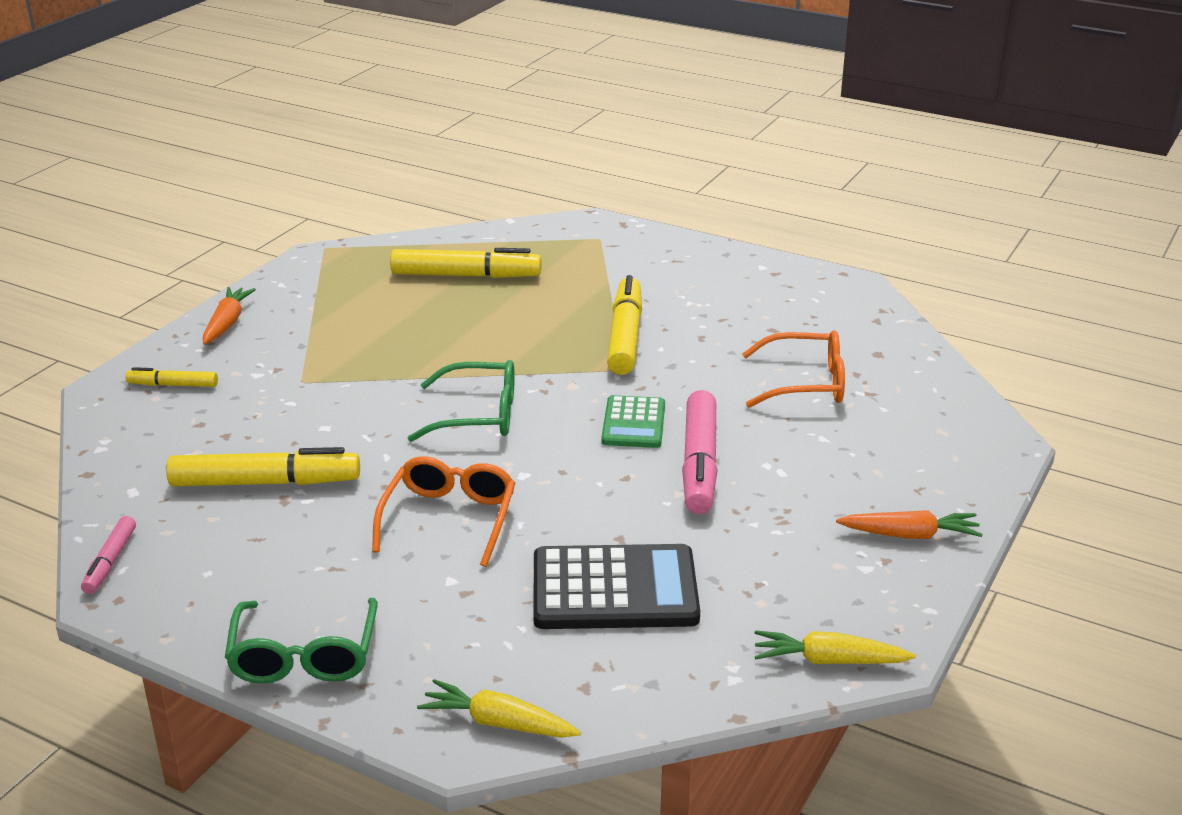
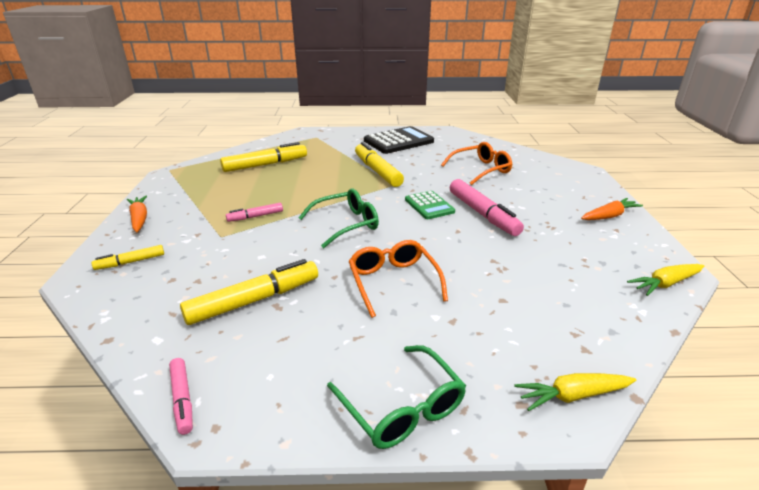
camera: 30 degrees left, 0 degrees up
(370, 364) = (255, 216): none -> pink marker
(614, 590) = (526, 287): black calculator -> black calculator (398, 141)

